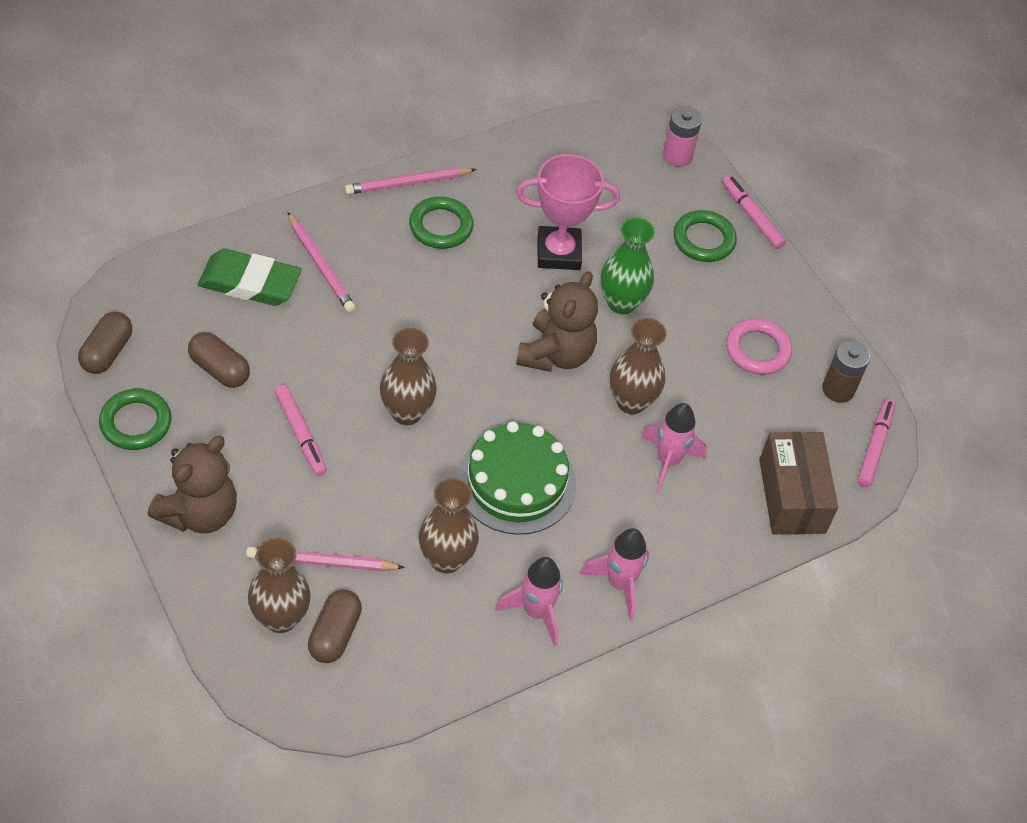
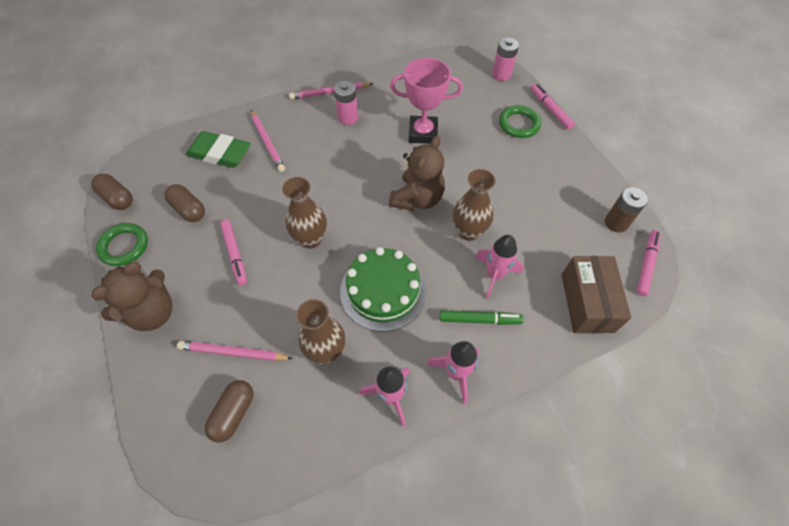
camera: 10 degrees right, 5 degrees up
(107, 352) = (117, 198): brown capsule -> brown capsule turned 75 degrees counterclockwise
(280, 618) = (195, 398): brown vase -> none
(441, 226) = (348, 118): green ring -> pink battery
(621, 302) = (463, 164): green vase -> none
(649, 518) = (479, 319): none -> green marker
(757, 350) = (557, 195): pink ring -> none

